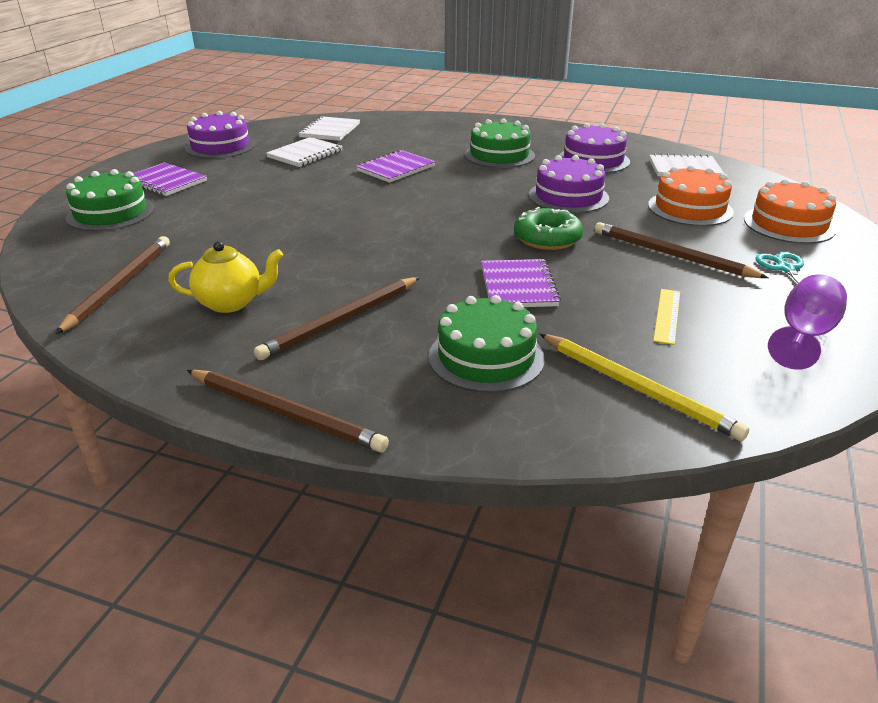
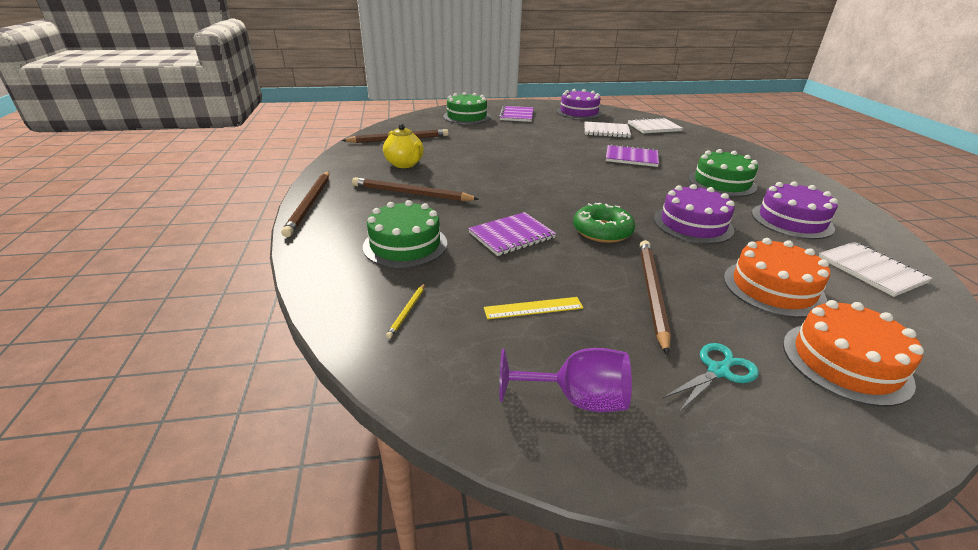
camera: 60 degrees right, 0 degrees up
(637, 388) = (407, 311): yellow pencil -> yellow pencil, size x0.45

